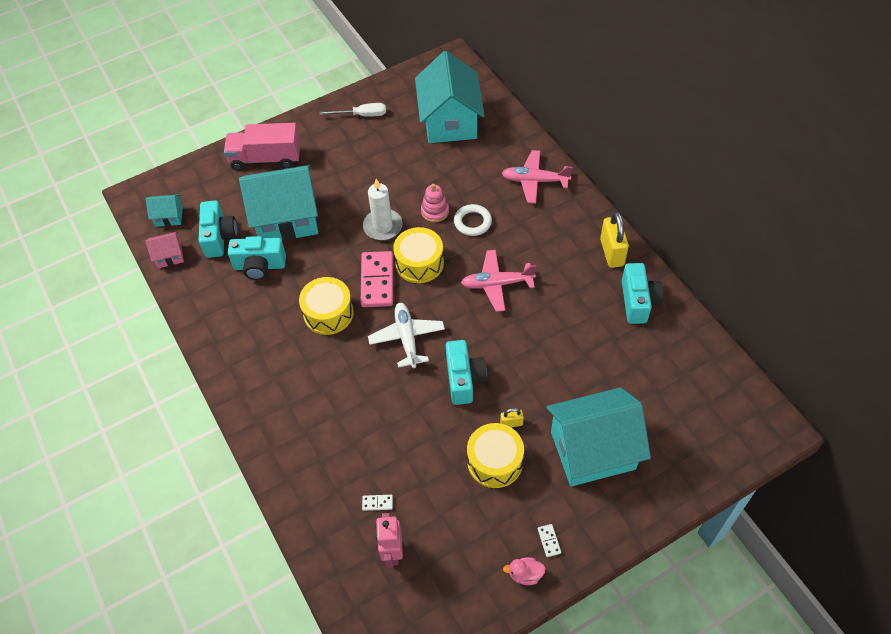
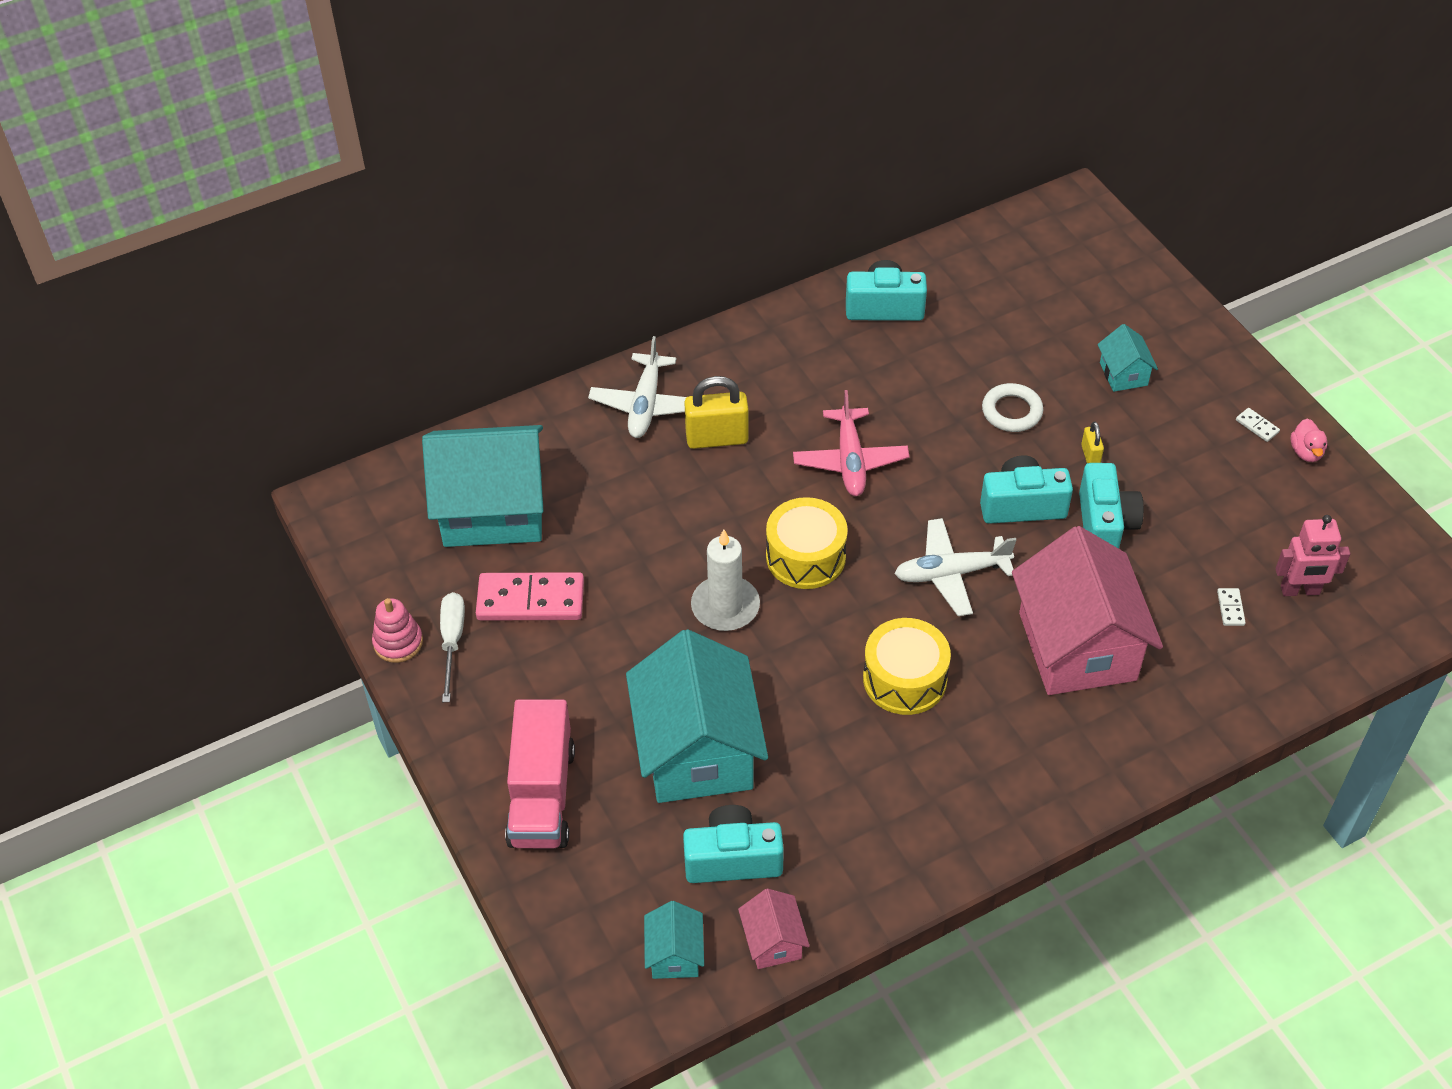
camera: 90 degrees left, 5 degrees down
(259, 266) = (803, 787): turquoise camera -> turquoise camera (1104, 524)
(349, 406) = (1077, 646): none -> pink house
(377, 281) = (840, 613): pink domino -> pink domino (530, 600)
(435, 211) = (698, 535): pink stacking toy -> pink stacking toy (398, 642)
(472, 222) = (725, 486): white ring -> white ring (1011, 411)
(495, 462) = (1151, 475): yellow drum -> none
(534, 181) = (645, 405): pink plane -> white plane
(549, 541) = (1257, 426): white domino -> white domino turned 60 degrees clockwise
(593, 450) = (1123, 374): turquoise house -> turquoise house, size x0.44
(612, 252) = (795, 327): yellow padlock -> yellow padlock (717, 438)

